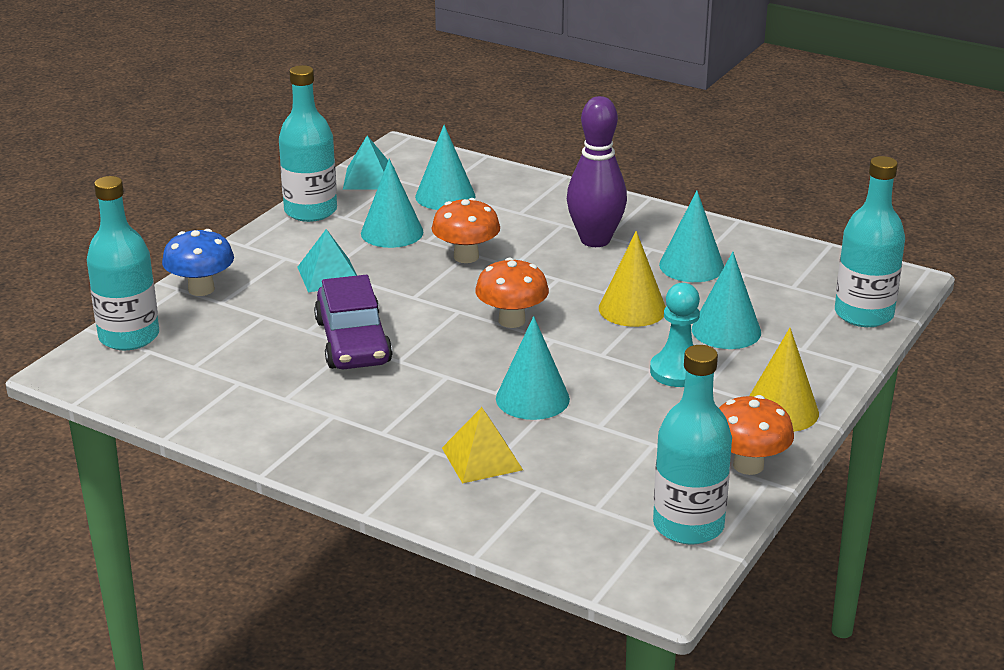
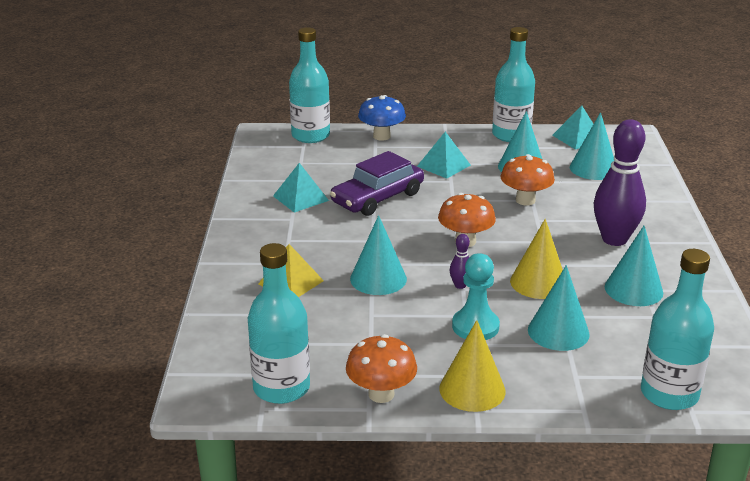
camera: 60 degrees right, 0 degrees up
(289, 394) = (300, 198): none -> turquoise pyramid
(595, 354) = (460, 285): none -> purple bowling pin

